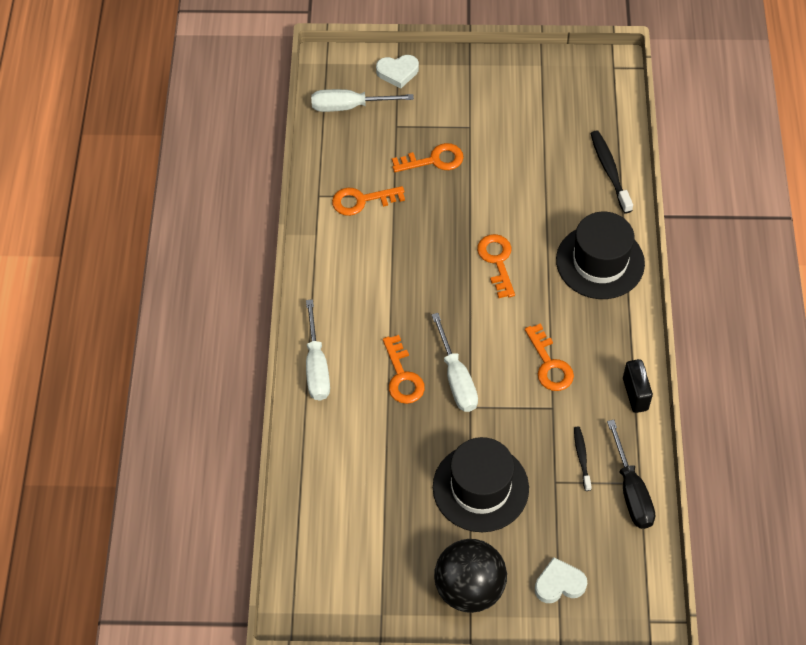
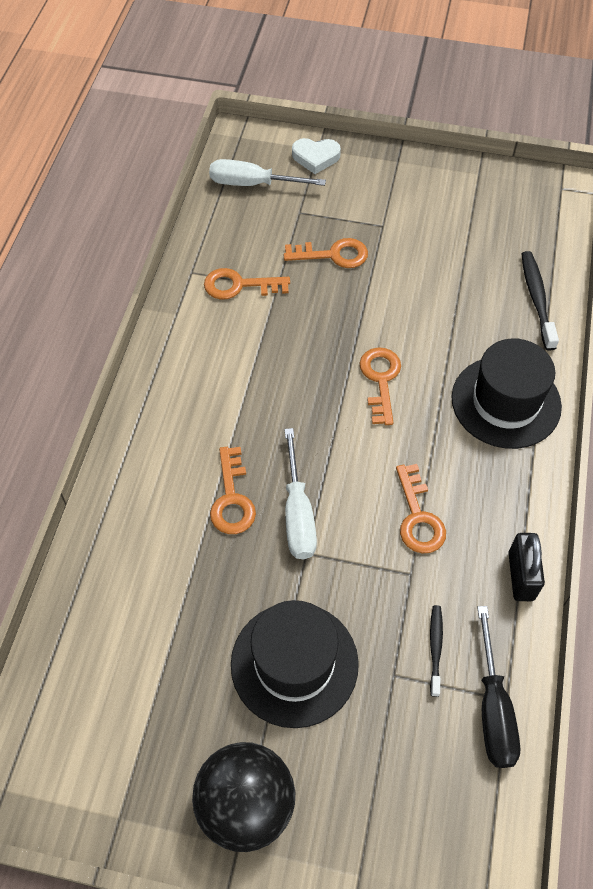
camera: 10 degrees right, 0 degrees up
(316, 366) = (132, 467): white screwdriver -> none
(559, 584) = (369, 824): white heart -> none

